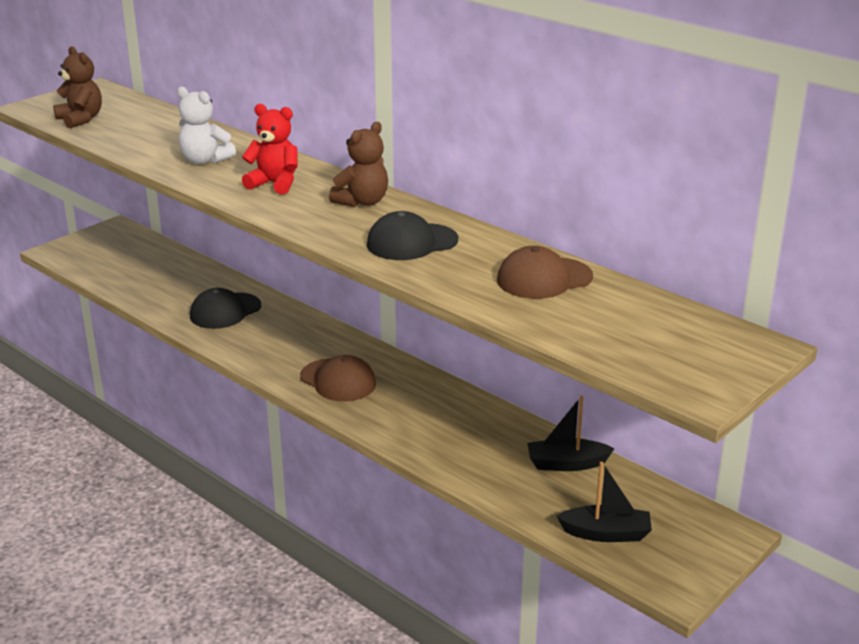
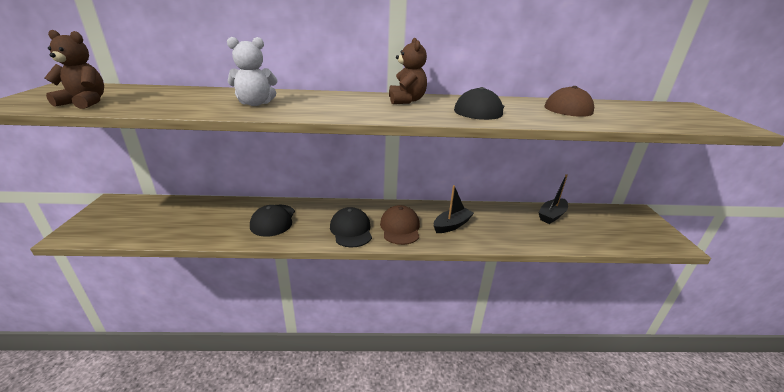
camera: 45 degrees left, 0 degrees up
(274, 184) = (335, 104): red teddy bear -> none
(283, 357) = (351, 230): none -> black cap
(338, 380) = (400, 228): brown cap -> brown cap turned 90 degrees counterclockwise
(606, 533) = (619, 236): black boat -> black boat (452, 225)

